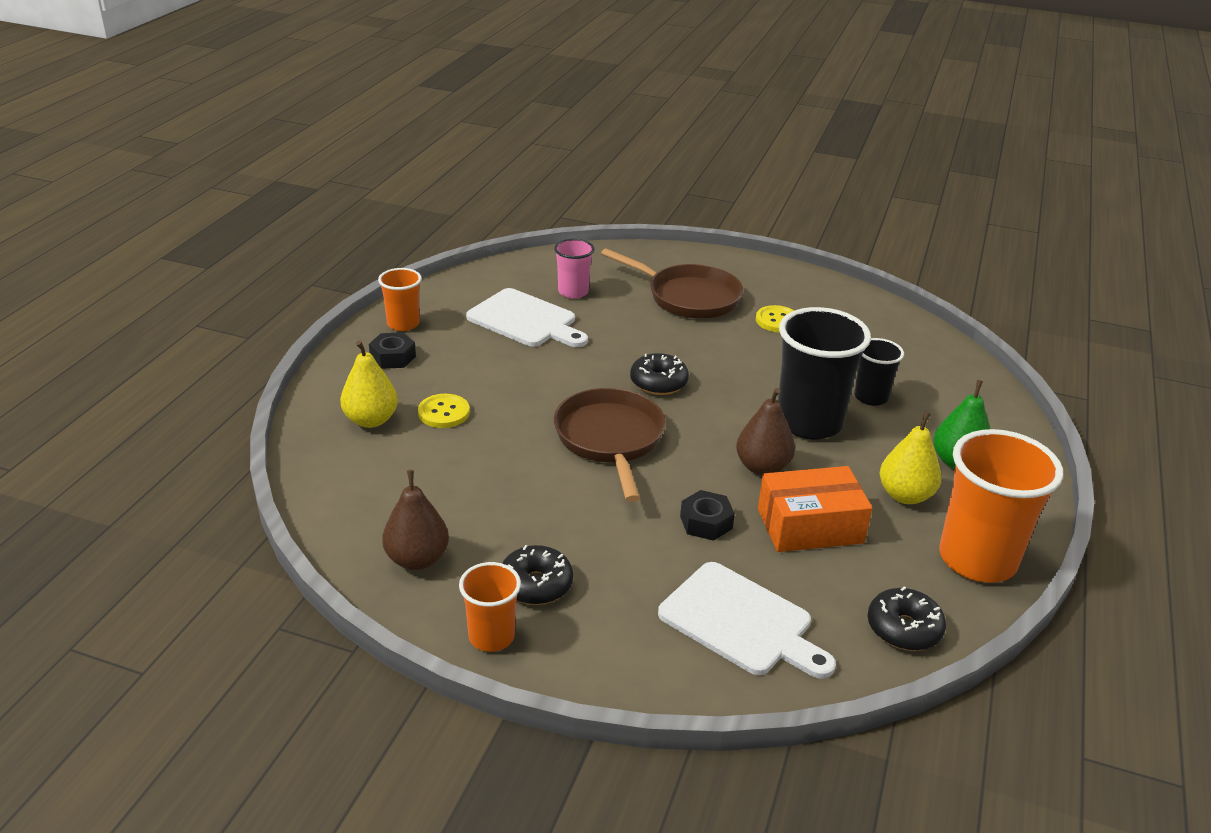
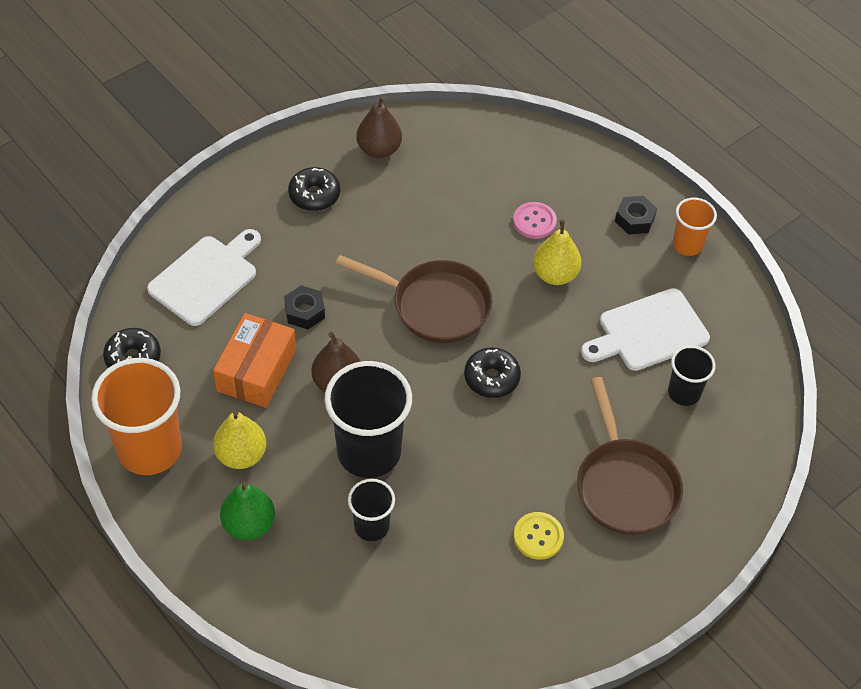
camera: 120 degrees right, 20 degrees up
(371, 420) = (550, 177): yellow pear -> yellow pear (555, 274)
(444, 413) = (534, 221): yellow button -> pink button
(491, 637) = (288, 158): orange cup -> none
(573, 292) = (684, 393): pink cup -> black cup
(688, 297) = (625, 485): brown pan -> brown pan turned 75 degrees counterclockwise
(741, 622) = (206, 277): white cutting board -> white cutting board turned 150 degrees clockwise

